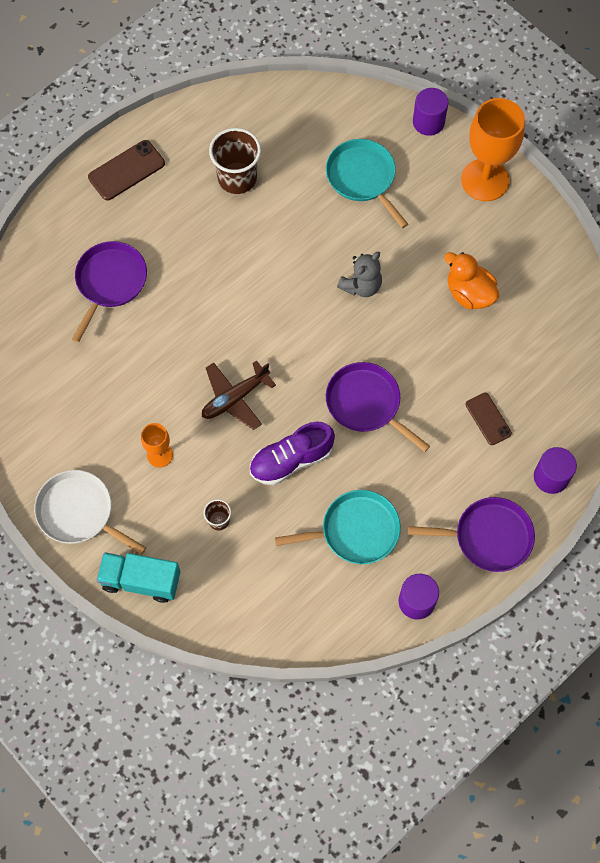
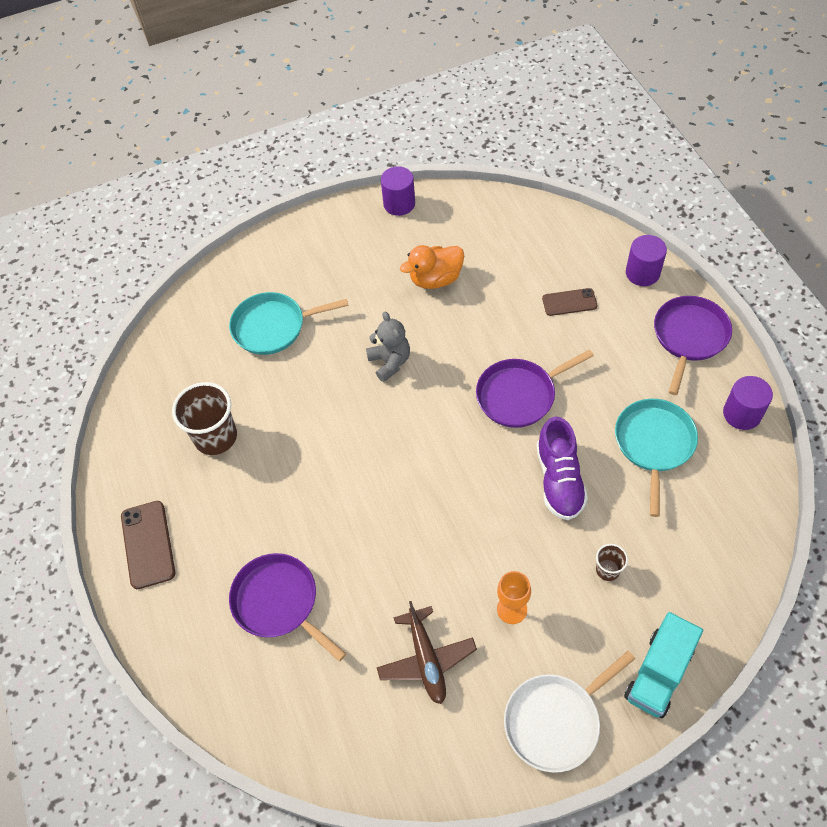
camera: 65 degrees left, 10 degrees down
(235, 398) = (470, 512): brown plane -> brown plane (426, 659)
(428, 122) = (241, 258): purple cylinder -> purple cylinder (399, 204)
(485, 180) = (325, 233): orange goblet -> none

